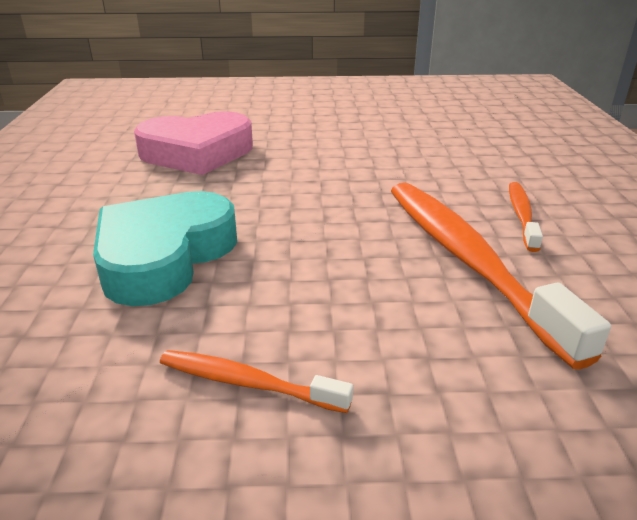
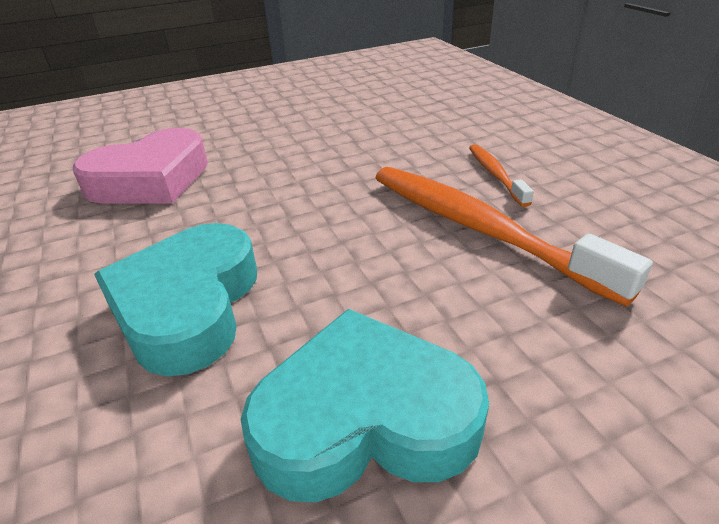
camera: 20 degrees left, 5 degrees up
(247, 383) = (364, 418): orange toothbrush -> turquoise heart

